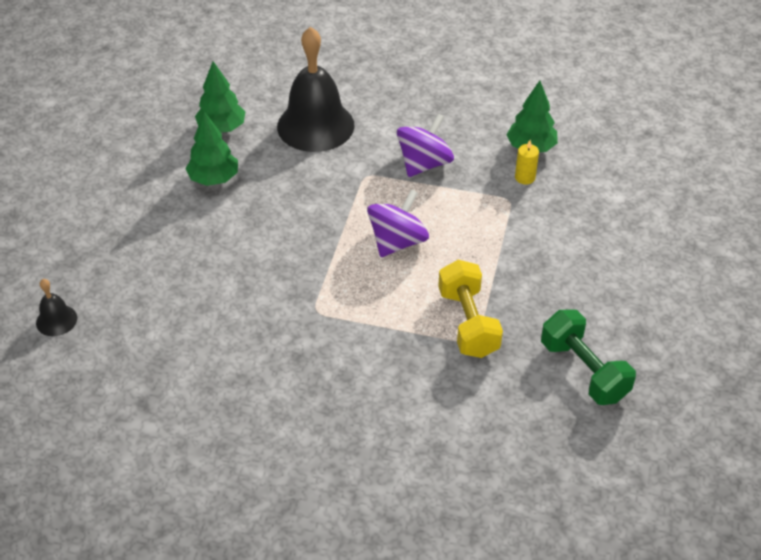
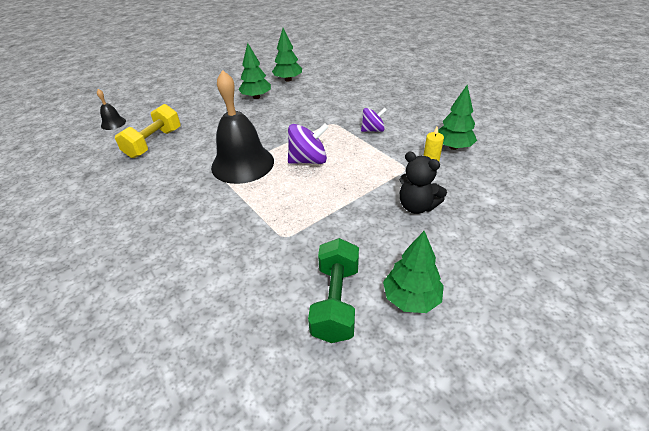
camera: 40 degrees right, 5 degrees down
(315, 125) = (334, 93): black bell -> black bell (242, 164)
(424, 164) = (373, 130): purple spinning top -> purple spinning top, size x0.65
(468, 323) = (294, 224): yellow dumbbell -> yellow dumbbell (154, 143)
(561, 240) = (417, 206): none -> black teddy bear
(637, 332) = (411, 298): none -> green tree

